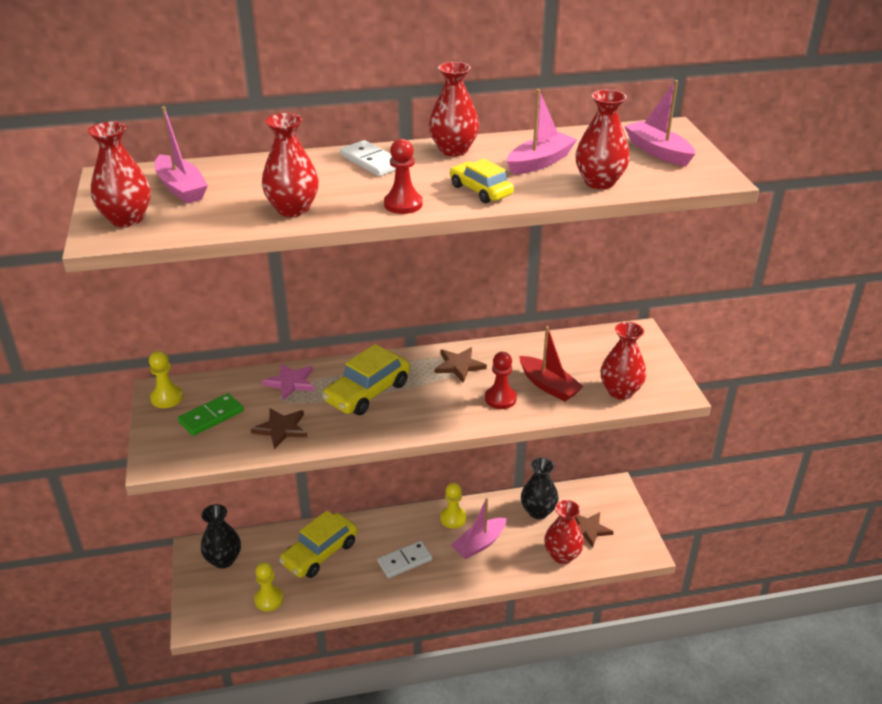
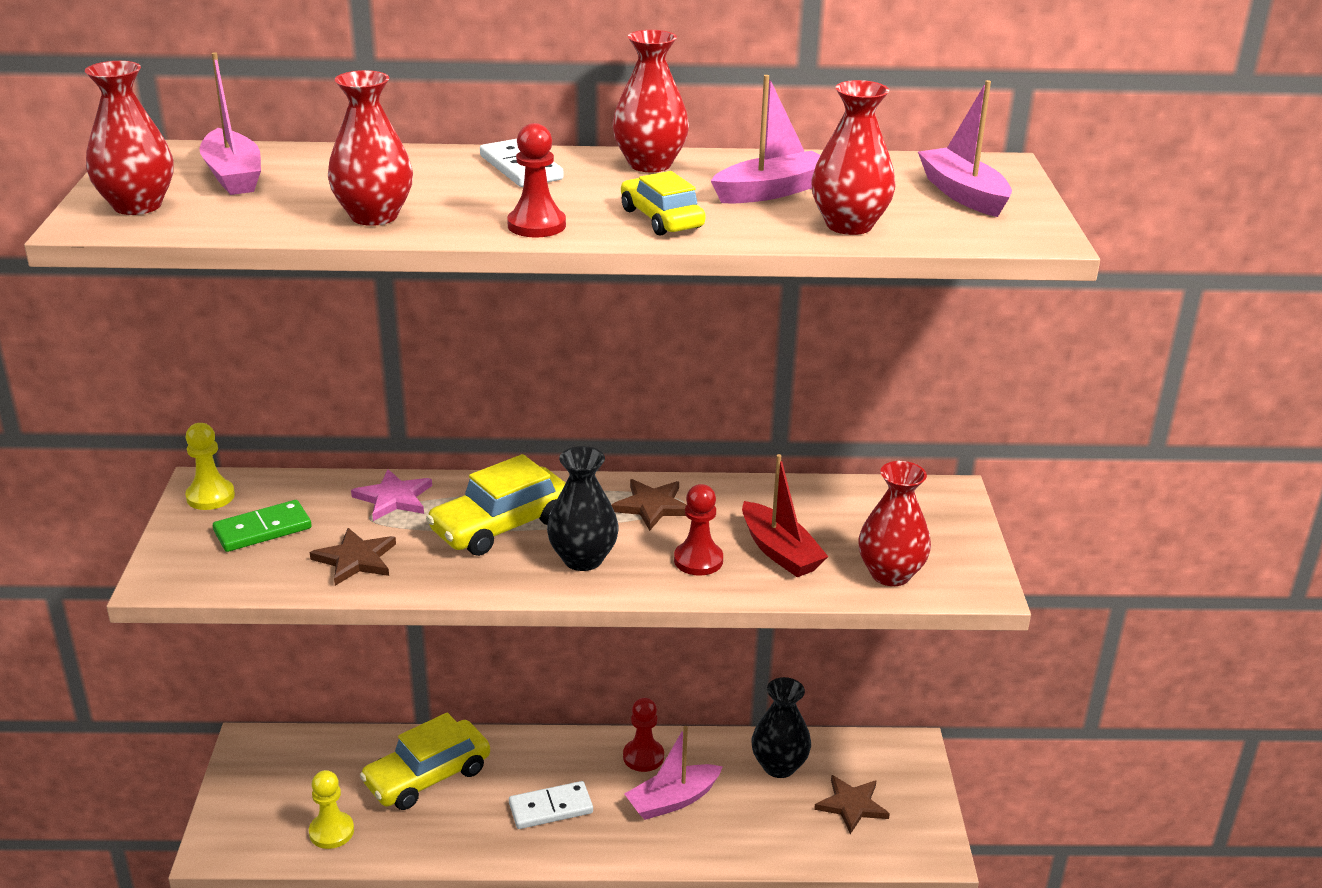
camera: 10 degrees right, 5 degrees down
(223, 560) = (284, 764): black vase -> black vase (583, 559)
(453, 518) = (643, 757): yellow pawn -> red pawn
(562, 555) = (798, 837): red vase -> none

